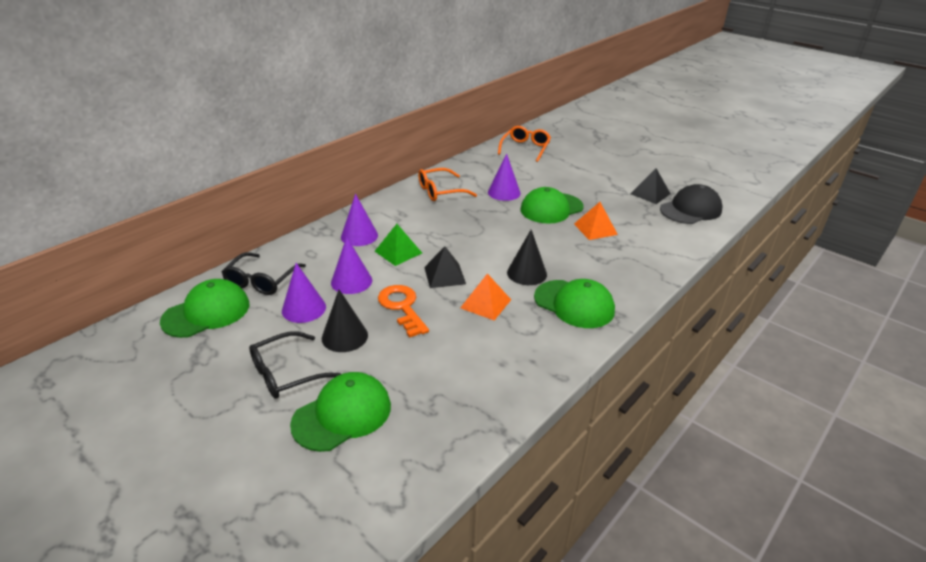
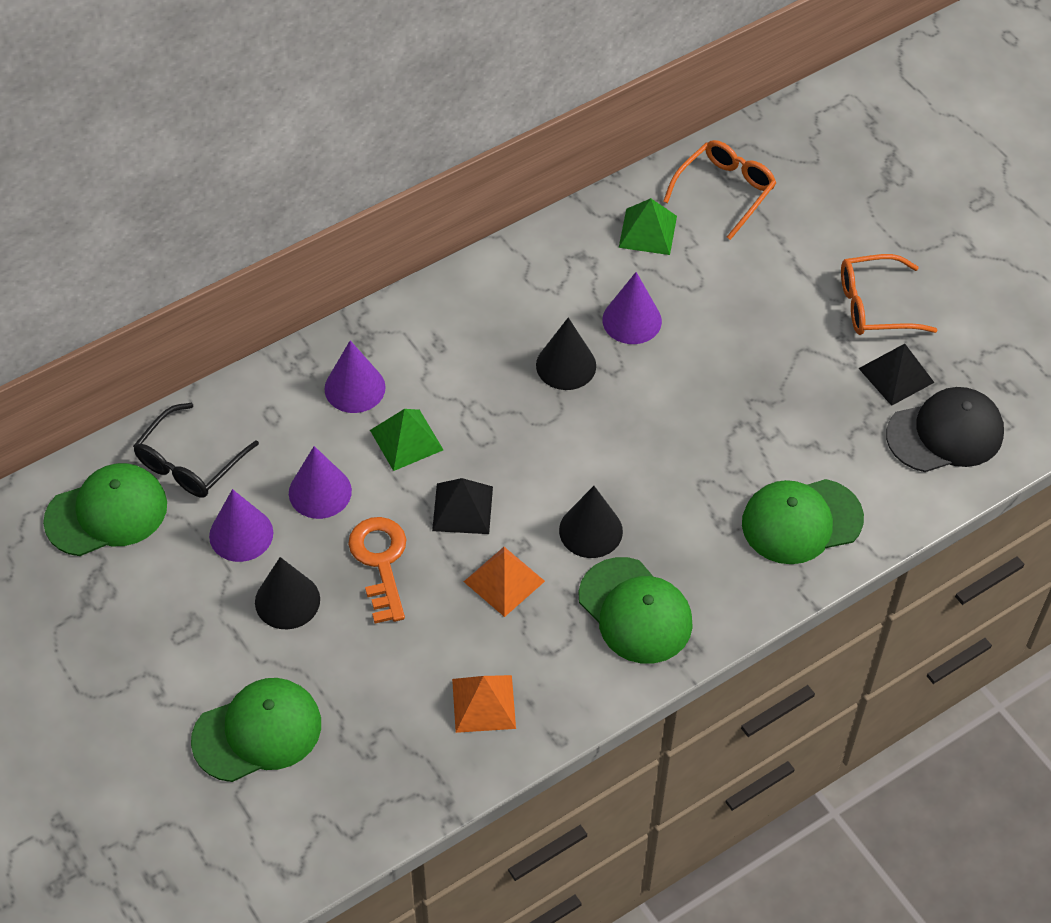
camera: 15 degrees right, 20 degrees up
(286, 373) = (200, 649): black glasses -> none
(440, 191) = (521, 295): orange glasses -> orange glasses (875, 305)
(477, 212) = (566, 365): none -> black cone
(495, 164) = (648, 231): none -> green pyramid
(551, 208) = (697, 381): green cap -> green cap (801, 521)
(595, 229) = (749, 450): orange pyramid -> orange pyramid (483, 703)

